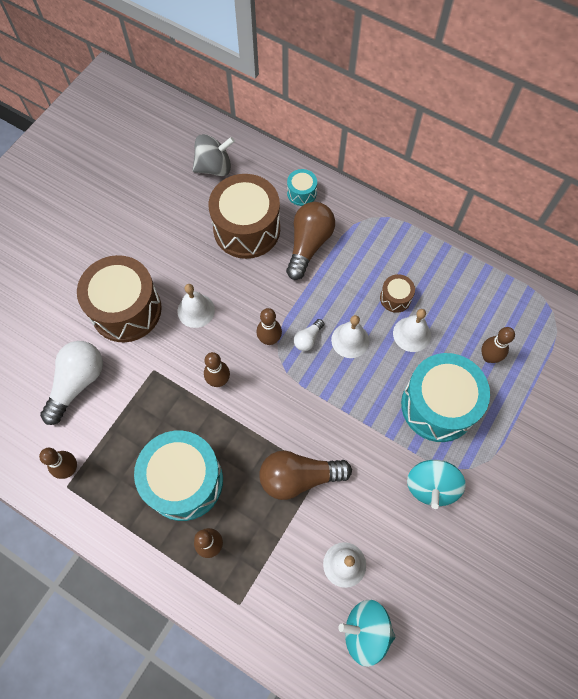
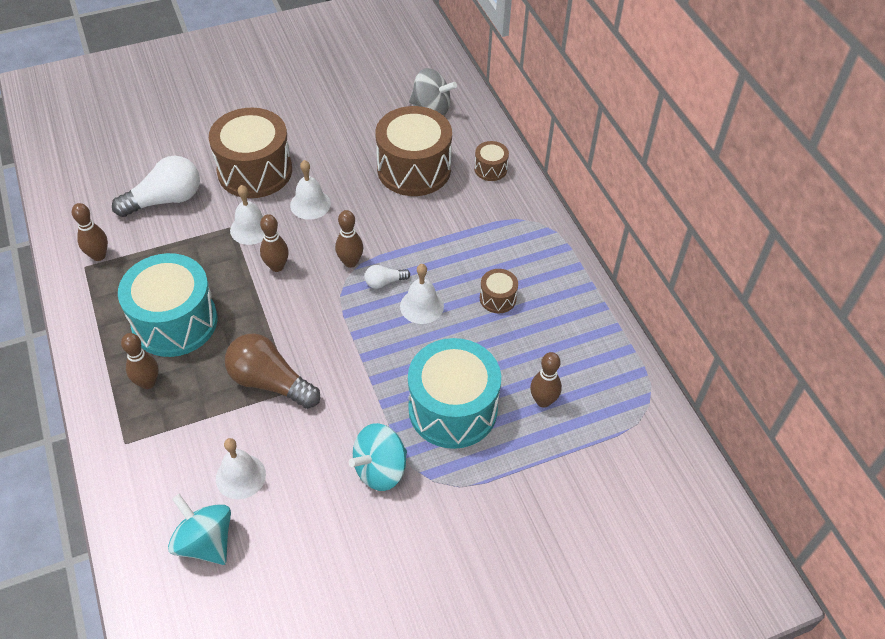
camera: 35 degrees right, 15 degrees down
(301, 193) = (490, 169): turquoise drum -> brown drum
(309, 245) = (457, 211): brown light bulb -> none
(411, 334) = (484, 336): white bell -> white bell (250, 229)

